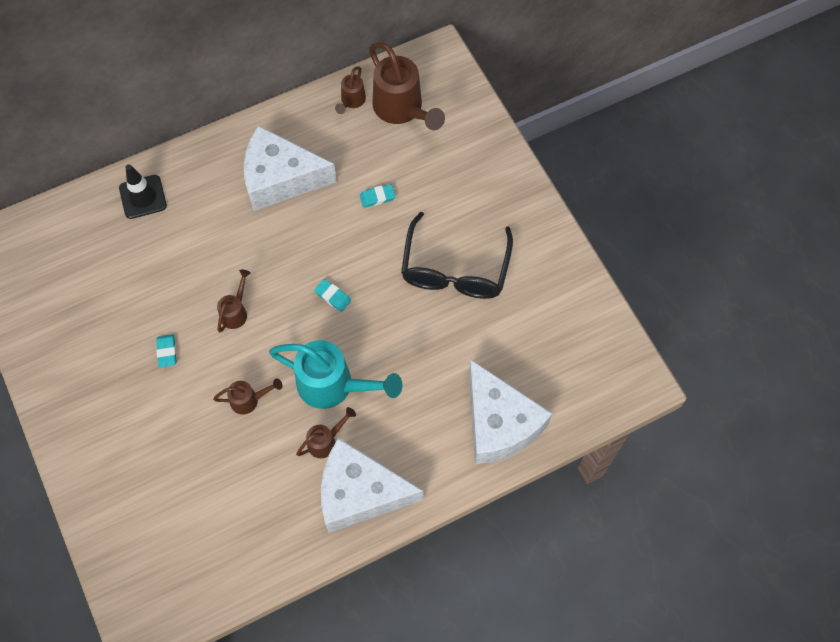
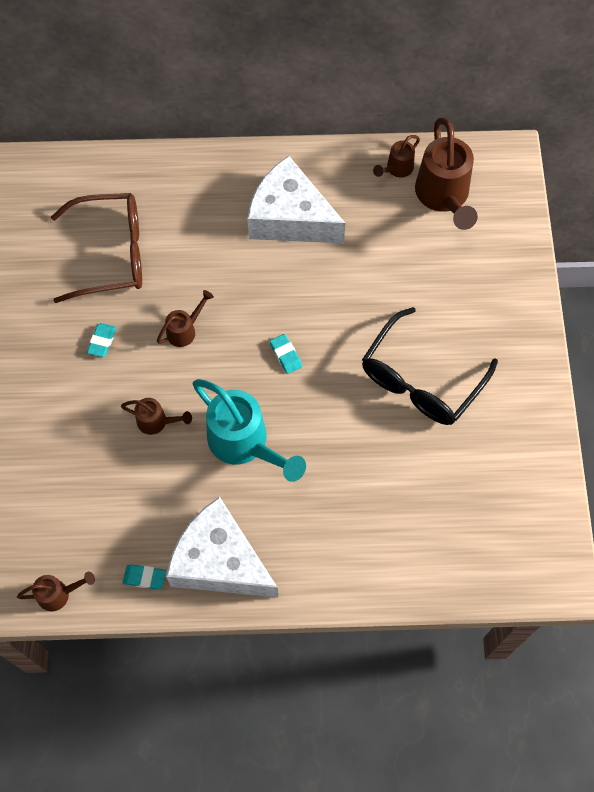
camera: 25 degrees right, 0 degrees up
(137, 273) = (110, 254): none -> brown glasses
(143, 197) = (150, 182): black traffic cone -> none
(326, 441) = (211, 495): brown watering can -> brown watering can (59, 594)
(377, 197) = (377, 275): turquoise eraser -> turquoise eraser (144, 577)
(499, 423) = (391, 555): white cheese -> none

